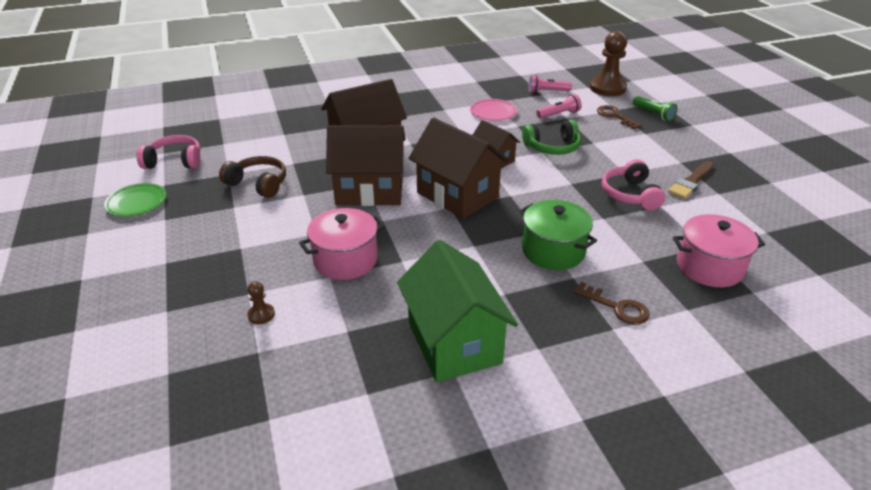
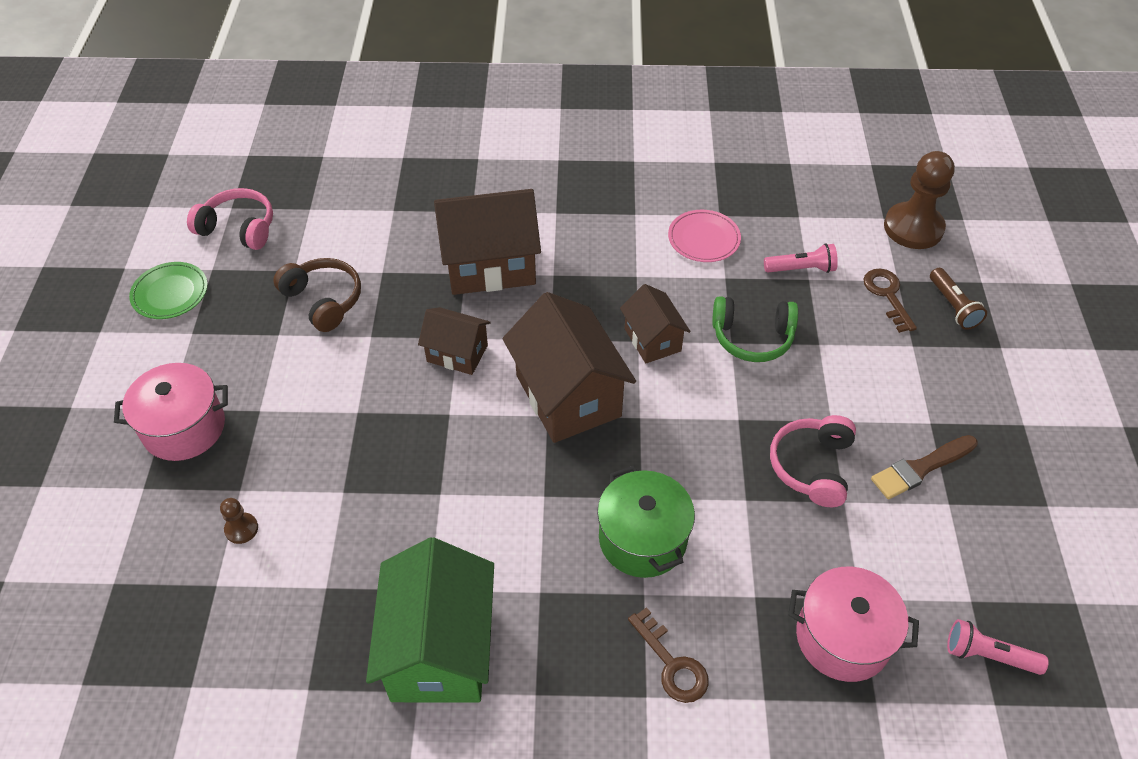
camera: 20 degrees right, 15 degrees up
(345, 260) = (373, 470): pink pot -> pink pot (184, 428)
(369, 190) = (457, 353): brown house -> brown house, size x0.56
(547, 91) = (811, 212): pink flashlight -> pink flashlight (988, 655)
(653, 114) = (952, 306): green flashlight -> brown flashlight

